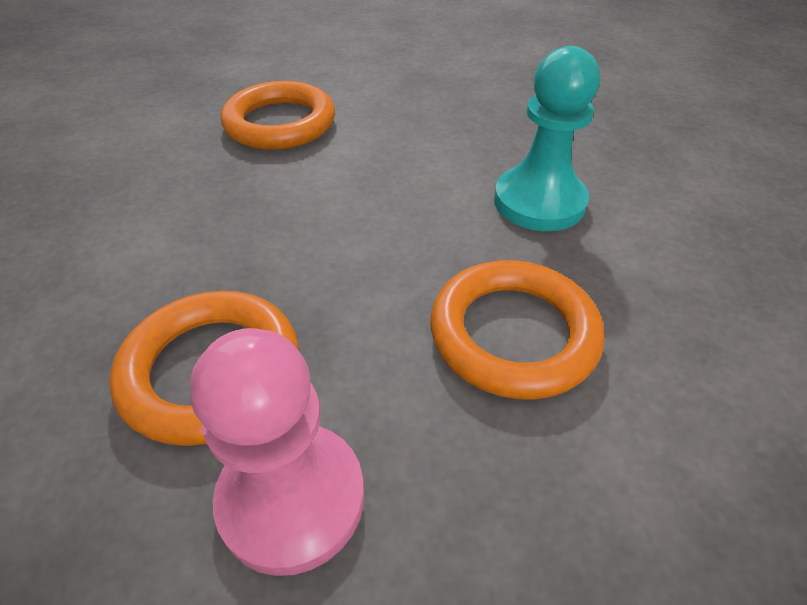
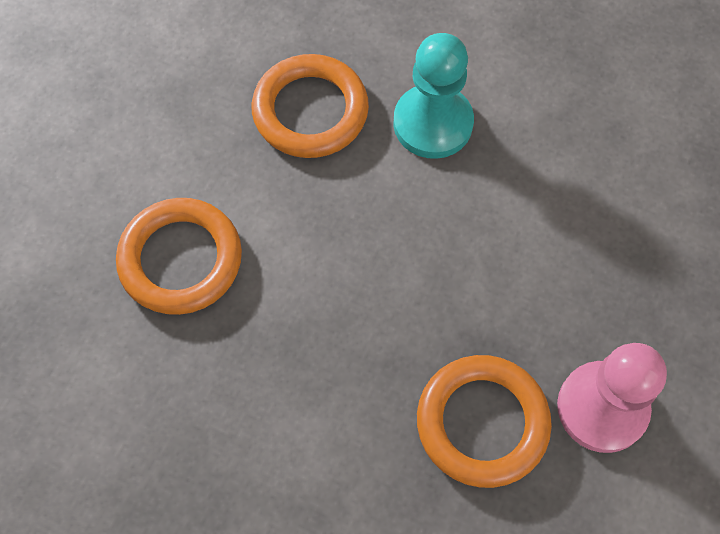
camera: 60 degrees left, 20 degrees up
(513, 334) = (550, 225): orange ring -> orange ring (310, 111)

